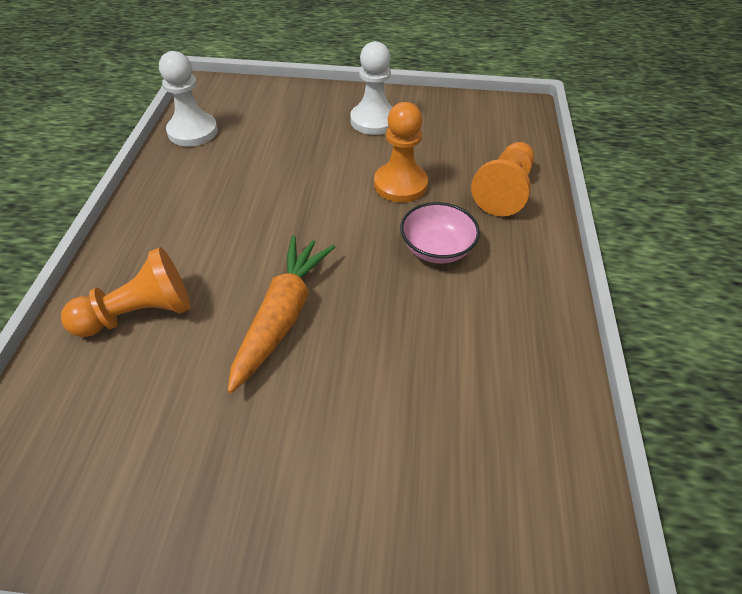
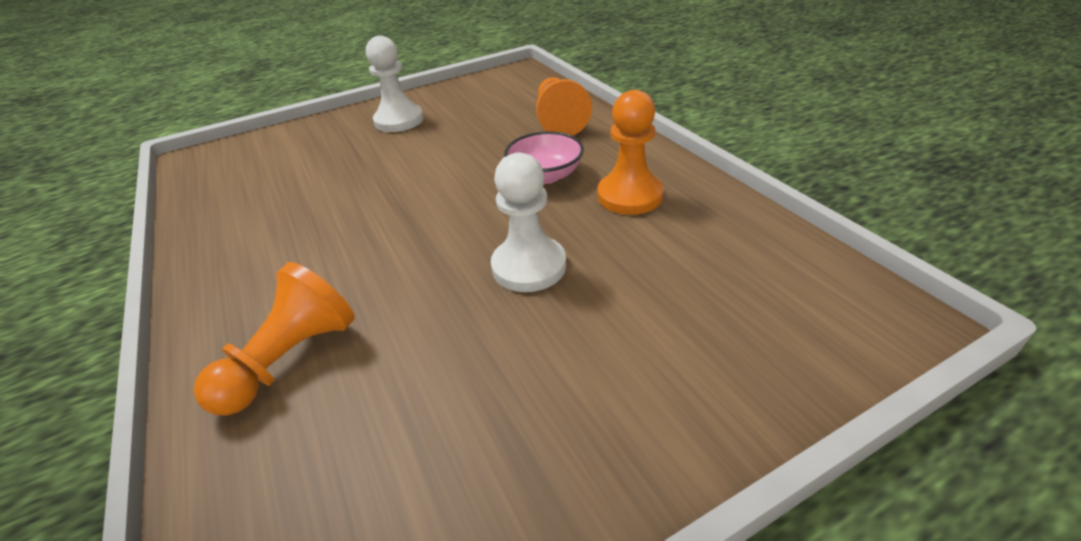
camera: 30 degrees left, 10 degrees down
(193, 131) = (209, 195): white pawn -> white pawn (529, 266)
(282, 317) = (456, 283): orange carrot -> none
(400, 184) = (468, 150): orange pawn -> orange pawn (629, 196)

